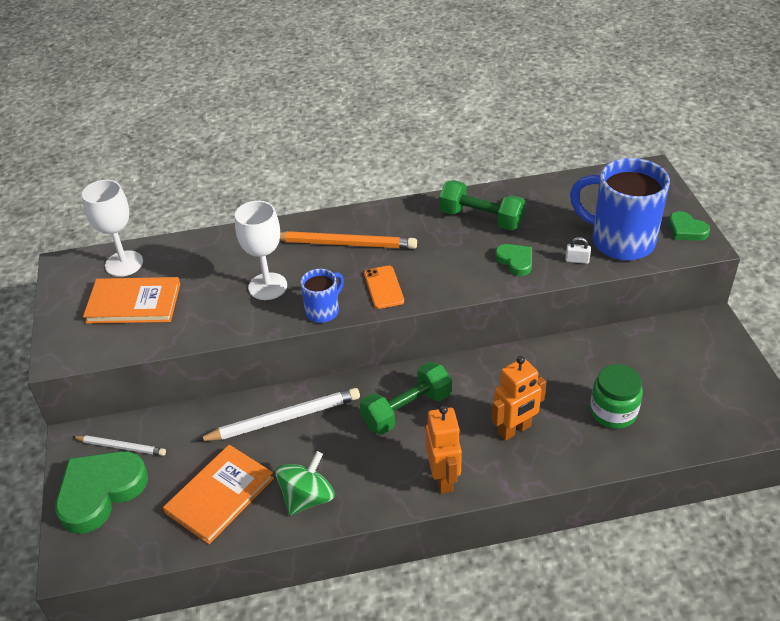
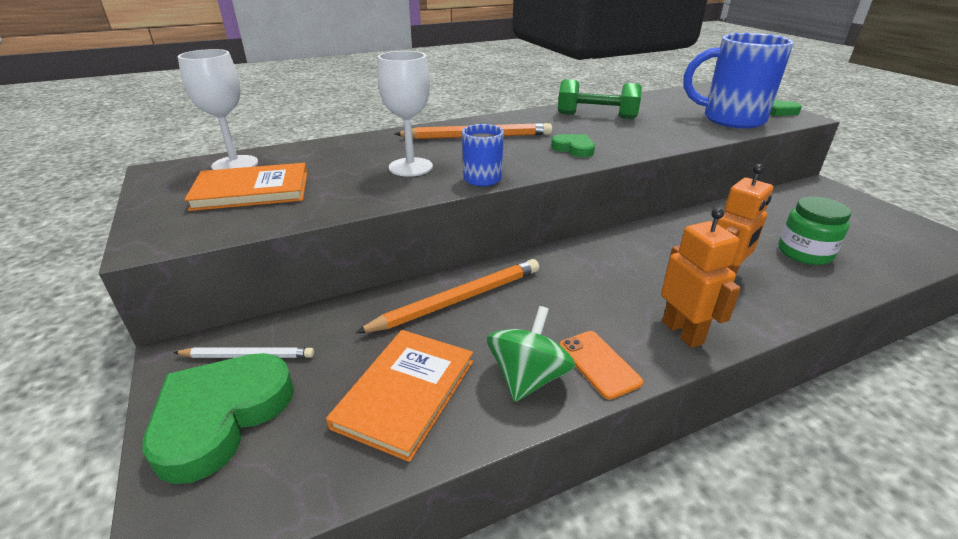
camera: 15 degrees left, 10 degrees down
(283, 418) = (458, 300): white pencil -> orange pencil
(383, 287) = (537, 158): orange phone -> orange phone (599, 364)
(406, 410) = (595, 275): green dumbbell -> none
(515, 261) = (651, 135): green heart -> green heart (574, 149)
(577, 260) = (706, 131): white padlock -> none

